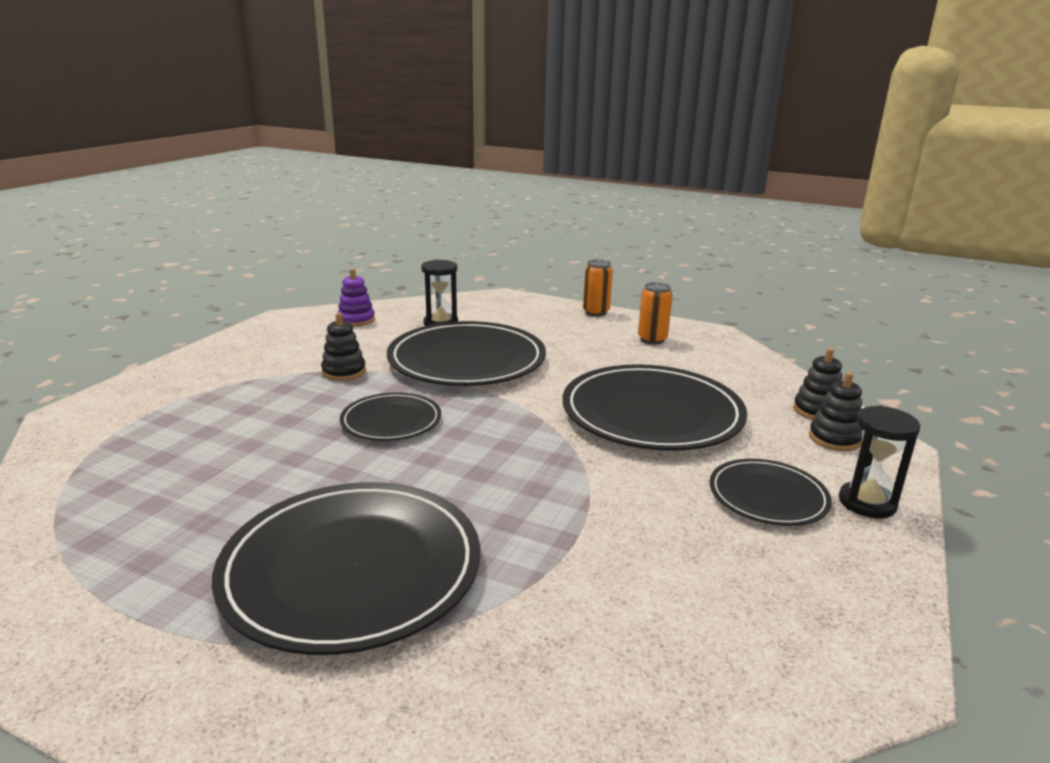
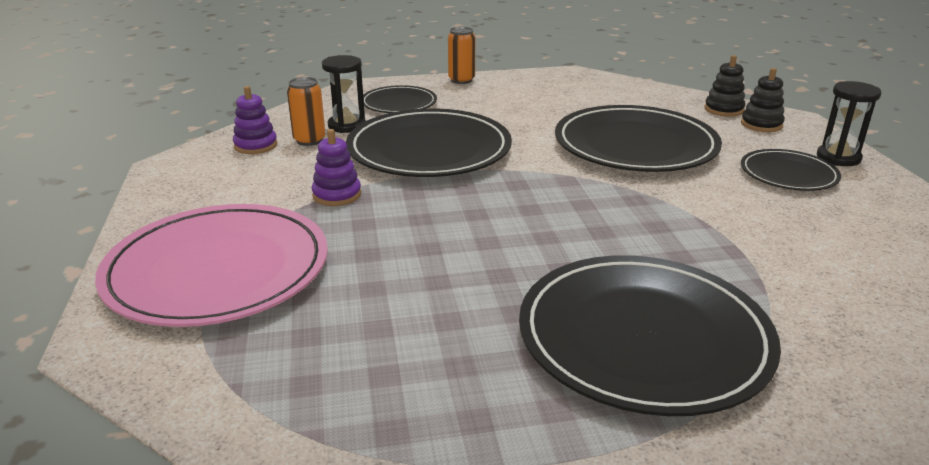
camera: 35 degrees left, 5 degrees up
(192, 395) = (218, 270): none -> pink plate
(344, 372) = (337, 195): black stacking toy -> purple stacking toy
(391, 421) = (460, 220): black plate -> black plate (399, 103)
(652, 339) = (541, 90): orange can -> orange can (309, 140)

